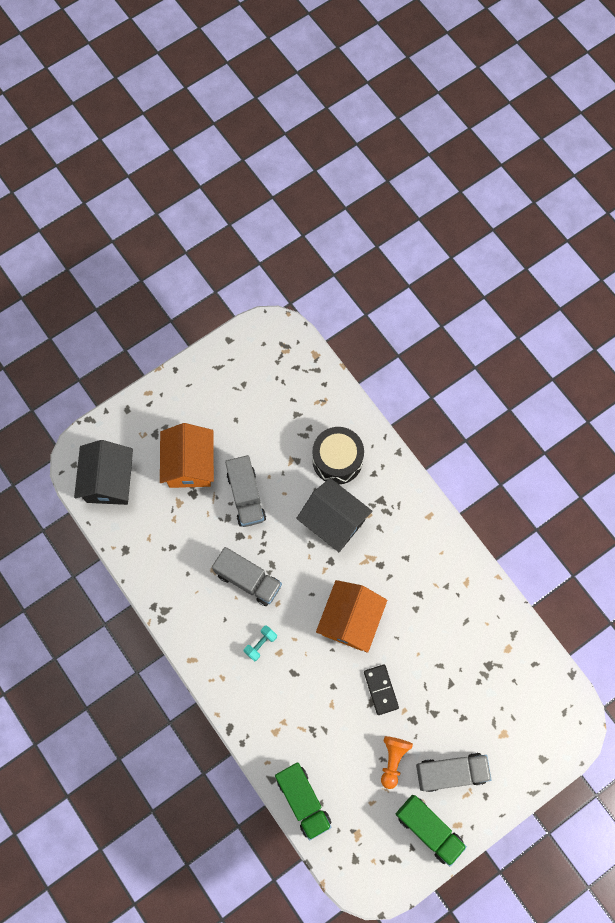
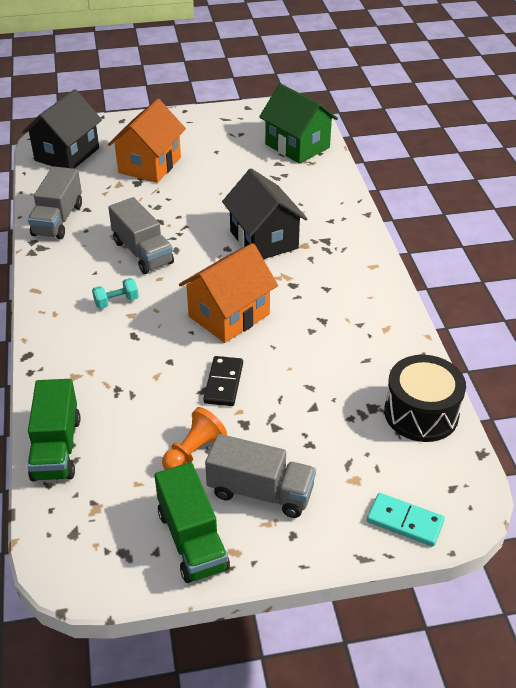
camera: 25 degrees right, 30 degrees down
(246, 496) = (187, 198): grey truck -> grey truck (58, 220)
(301, 382) = (297, 146): none -> green house
(337, 460) = (298, 201): black drum -> black drum (421, 413)
(546, 753) = (405, 522): none -> turquoise domino

